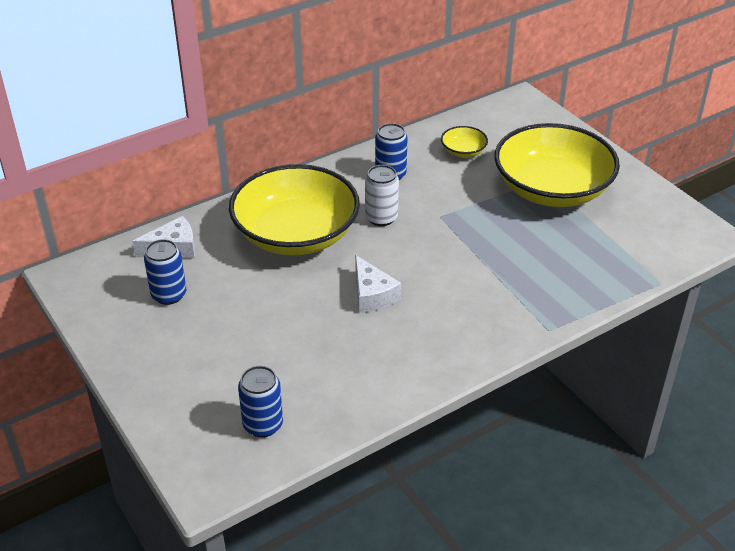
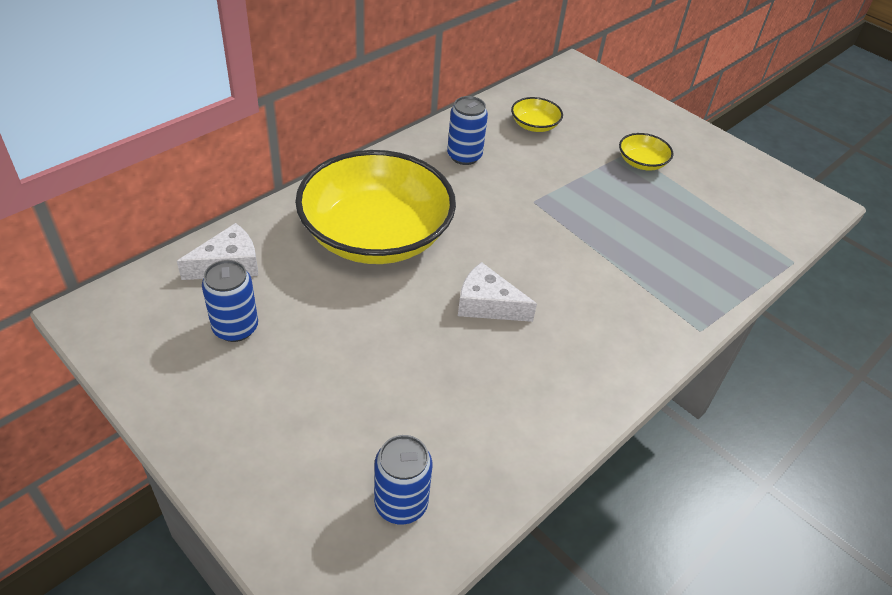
camera: 15 degrees left, 5 degrees up
(372, 295) = (487, 305): white cheese -> white cheese turned 150 degrees clockwise
(381, 218) = (469, 207): white can -> none
(552, 189) = (641, 162): yellow bowl -> yellow bowl, size x0.40

